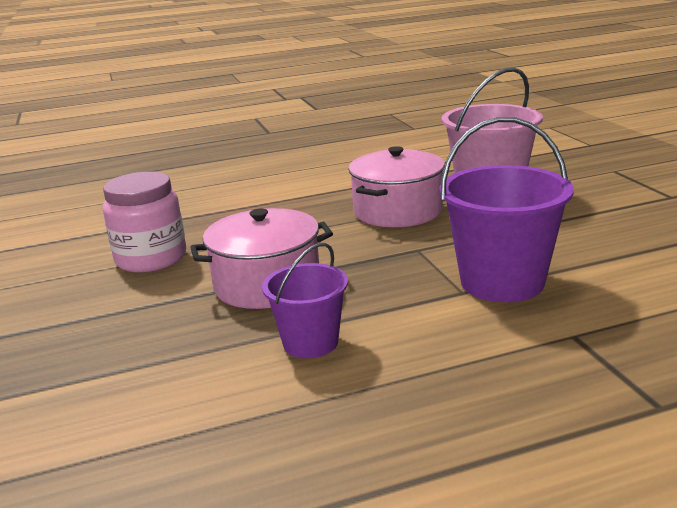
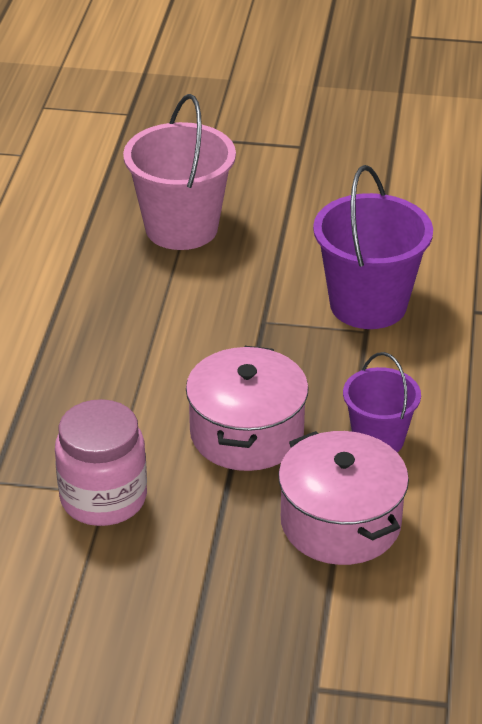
camera: 65 degrees left, 15 degrees up
(397, 211) = (161, 298): pink pot -> pink pot (340, 522)

